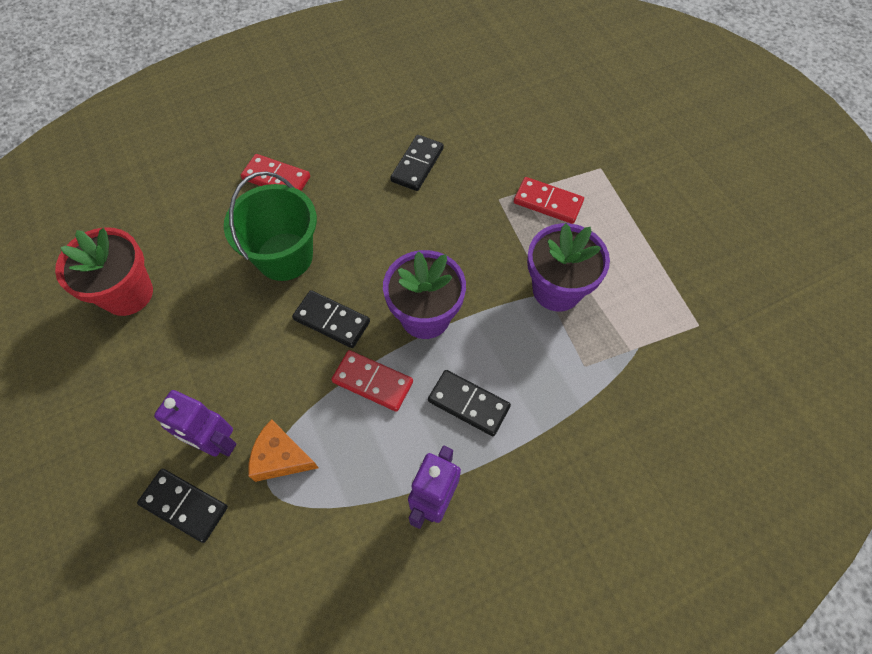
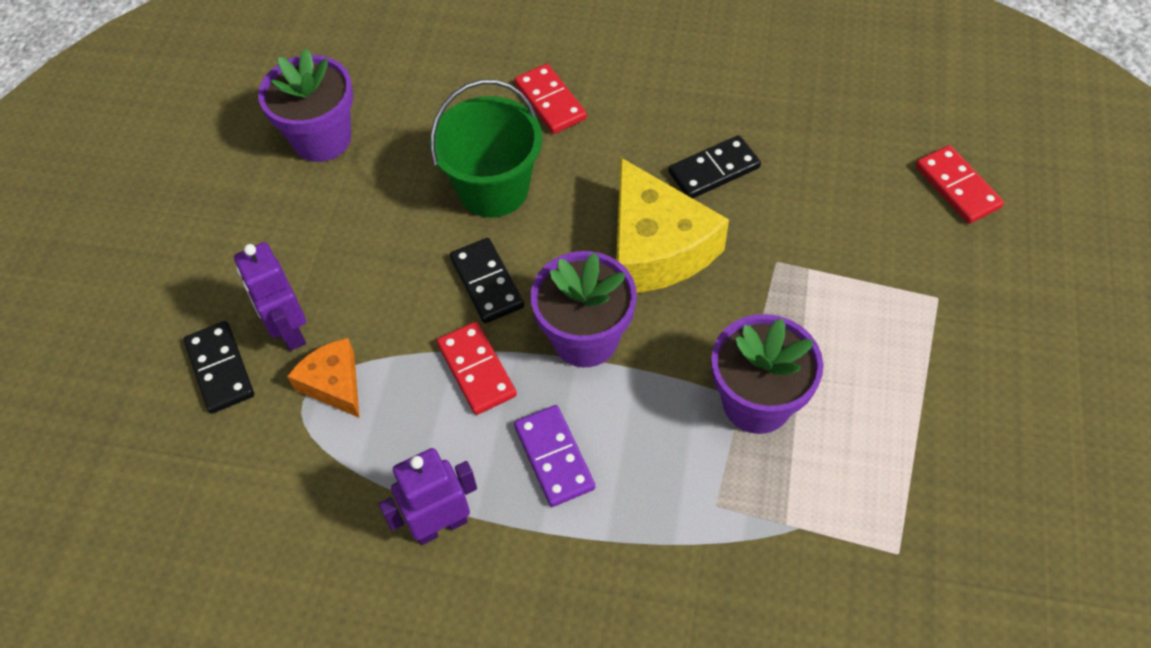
camera: 40 degrees right, 5 degrees down
(127, 293) = (322, 139): red flower pot -> purple flower pot
(421, 232) = (655, 247): none -> yellow cheese
(468, 404) = (554, 457): black domino -> purple domino
(548, 202) = (833, 299): red domino -> red domino (957, 187)

